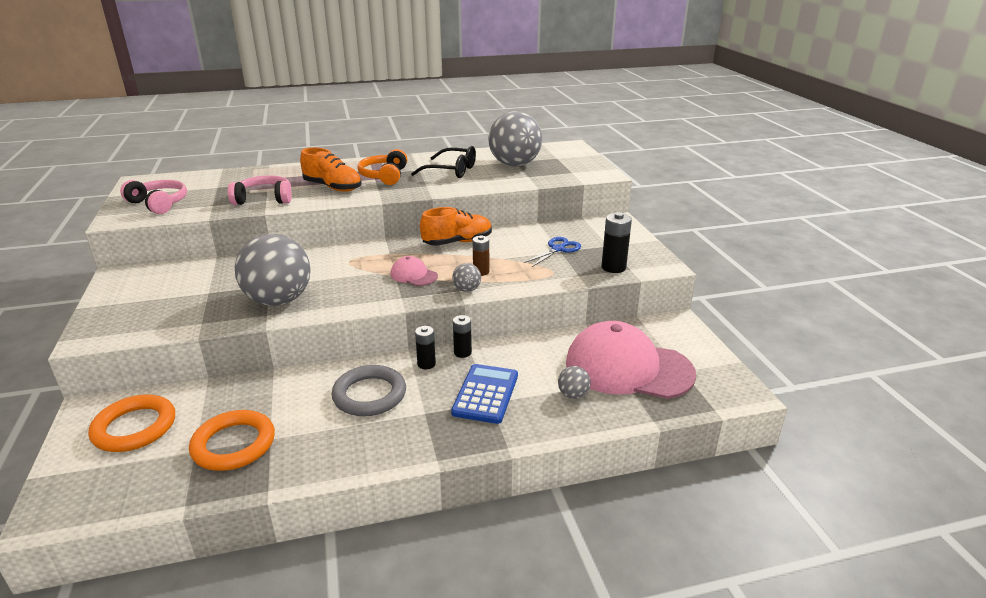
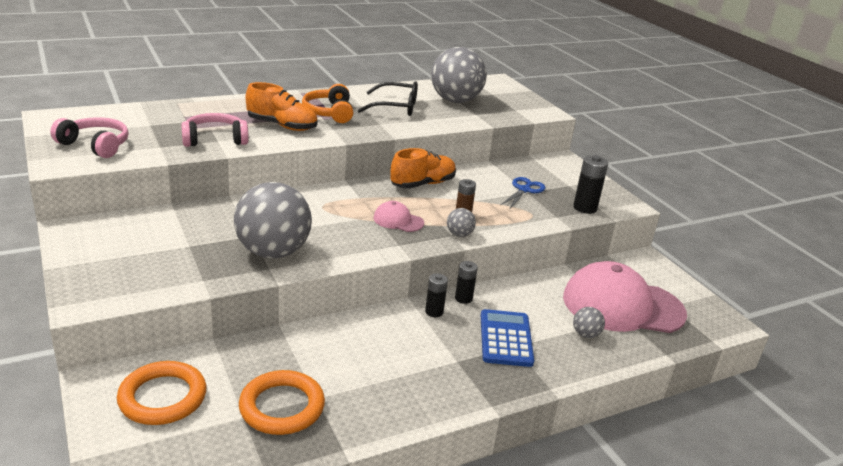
camera: 15 degrees left, 0 degrees up
(369, 395) = (394, 346): grey ring -> none

